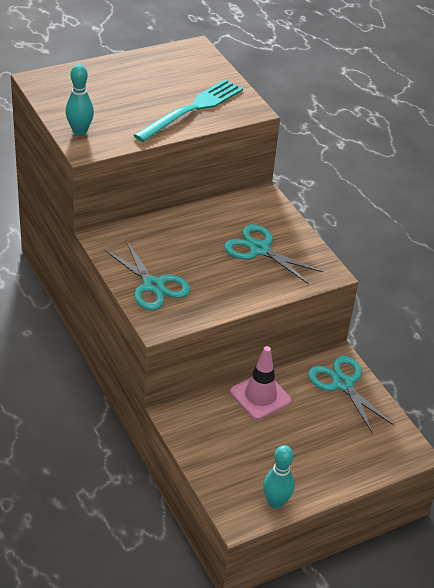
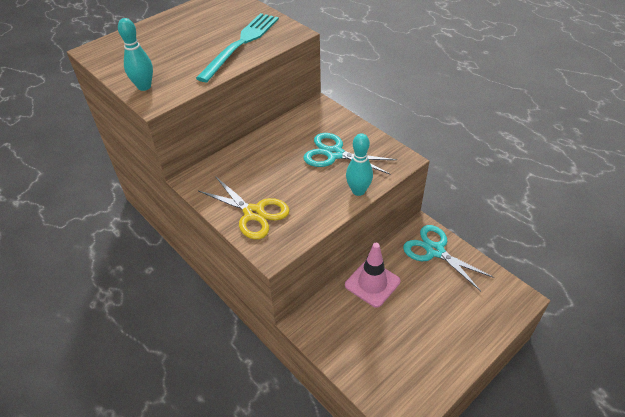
camera: 10 degrees left, 5 degrees up
(153, 285) = (254, 213): turquoise scissors -> yellow scissors
(276, 502) = (428, 388): turquoise bowling pin -> turquoise bowling pin (358, 191)

